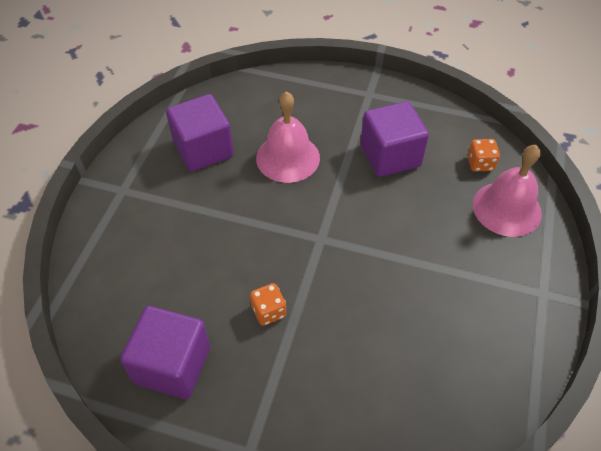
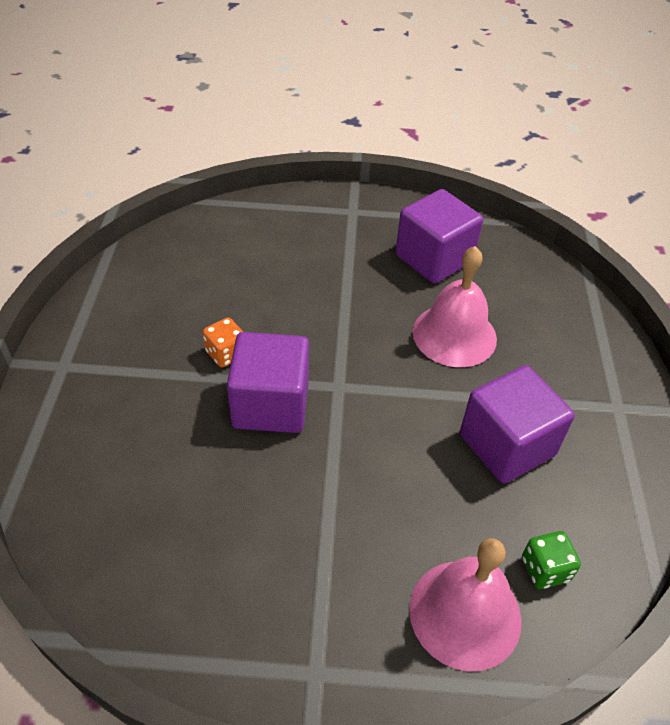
camera: 75 degrees right, 5 degrees down
(172, 365) = (153, 292): purple cube -> purple cube (271, 404)
(480, 163) = (545, 569): orange dice -> green dice

